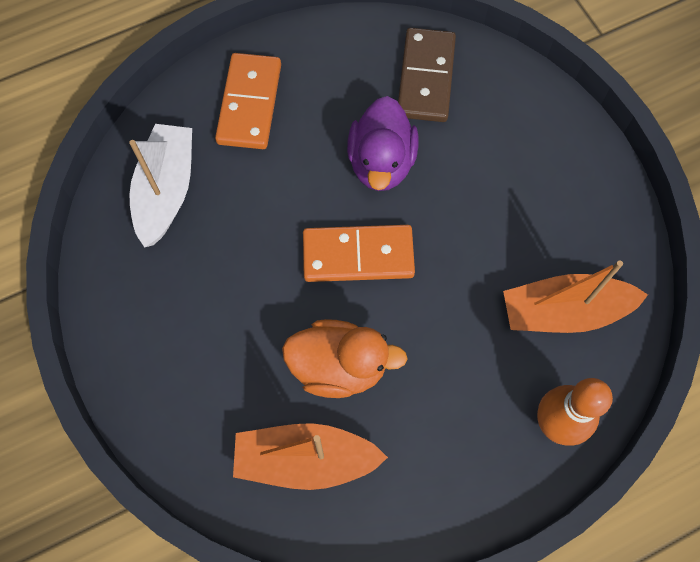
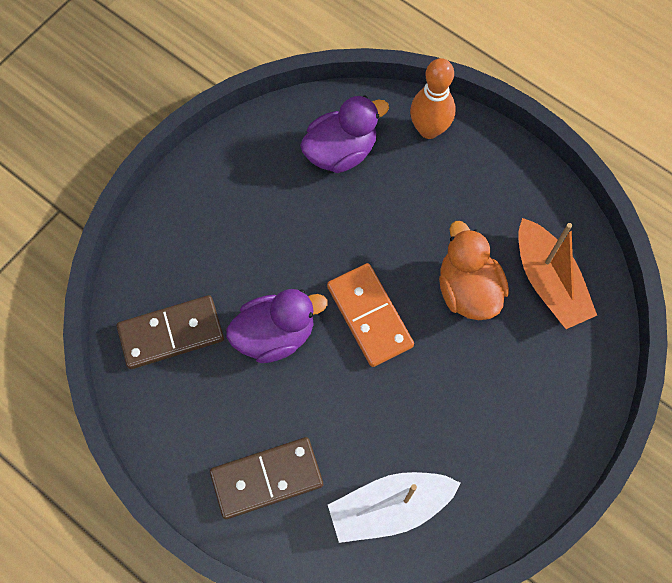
camera: 115 degrees left, 0 degrees up
(250, 104) = (267, 478): orange domino -> brown domino
(564, 311) = (341, 152): orange boat -> purple duck

